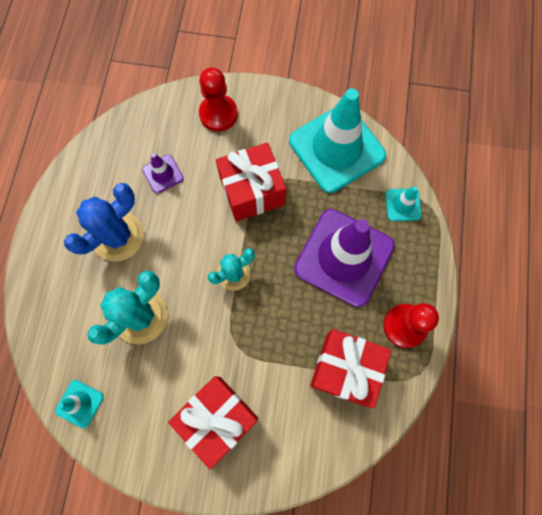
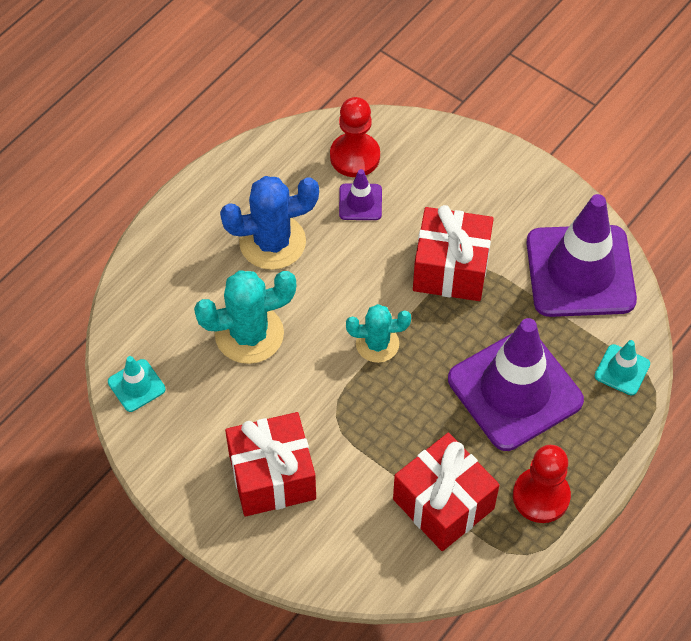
camera: 30 degrees right, 15 degrees down
(218, 114) = (462, 169): red pawn -> red pawn (355, 156)
(336, 148) = (580, 271): turquoise traffic cone -> purple traffic cone

